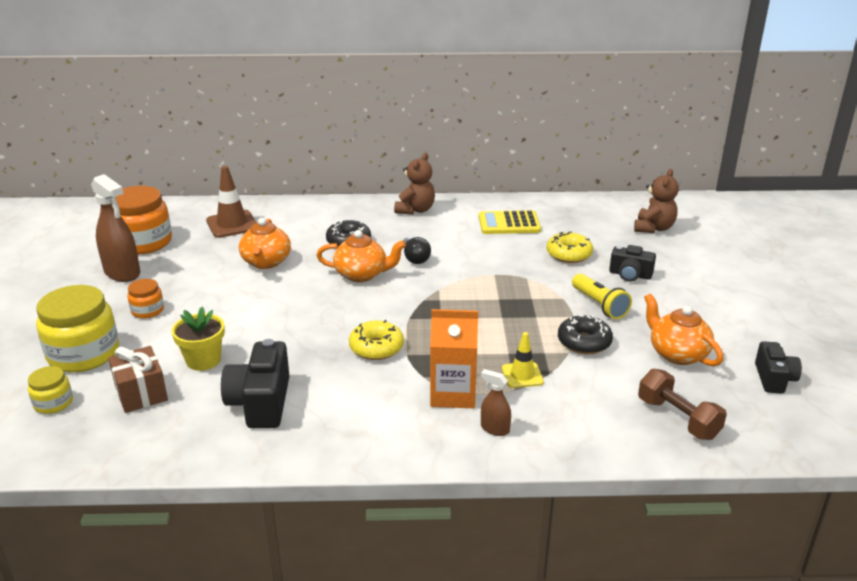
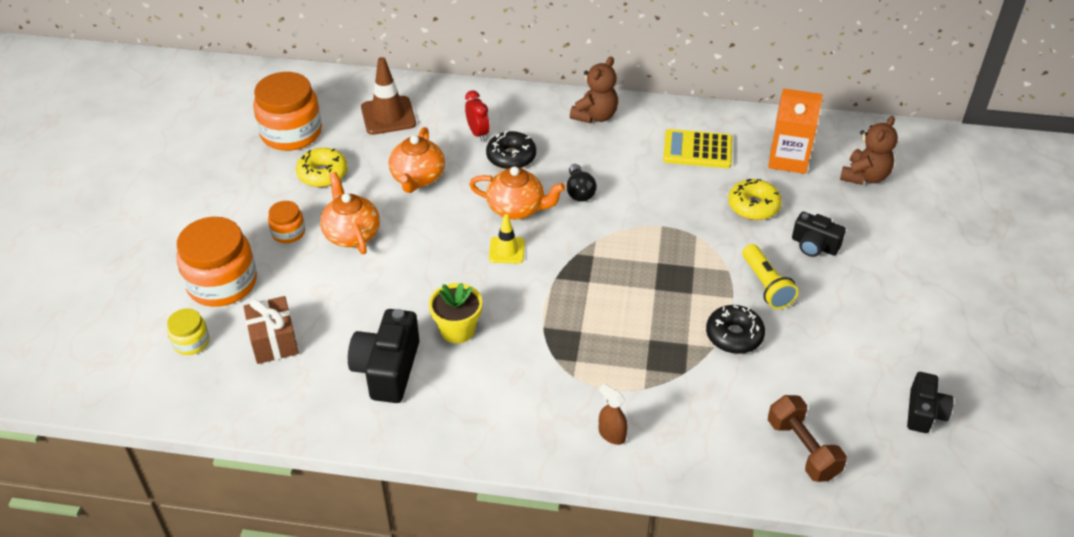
camera: 10 degrees right, 15 degrees up
(83, 354) = (222, 283): yellow jar -> orange jar
(122, 273) = (266, 175): brown spray bottle -> none
(203, 360) = (338, 307): yellow flower pot -> yellow flower pot (457, 330)
(315, 229) = (478, 133): none -> red clock
(376, 348) = (514, 314): yellow donut -> yellow donut (323, 174)
(453, 394) = (580, 385): orange carton -> orange carton (788, 159)
(522, 375) = (656, 371): yellow traffic cone -> yellow traffic cone (507, 250)
(677, 354) = (830, 365): orange teapot -> orange teapot (351, 234)

